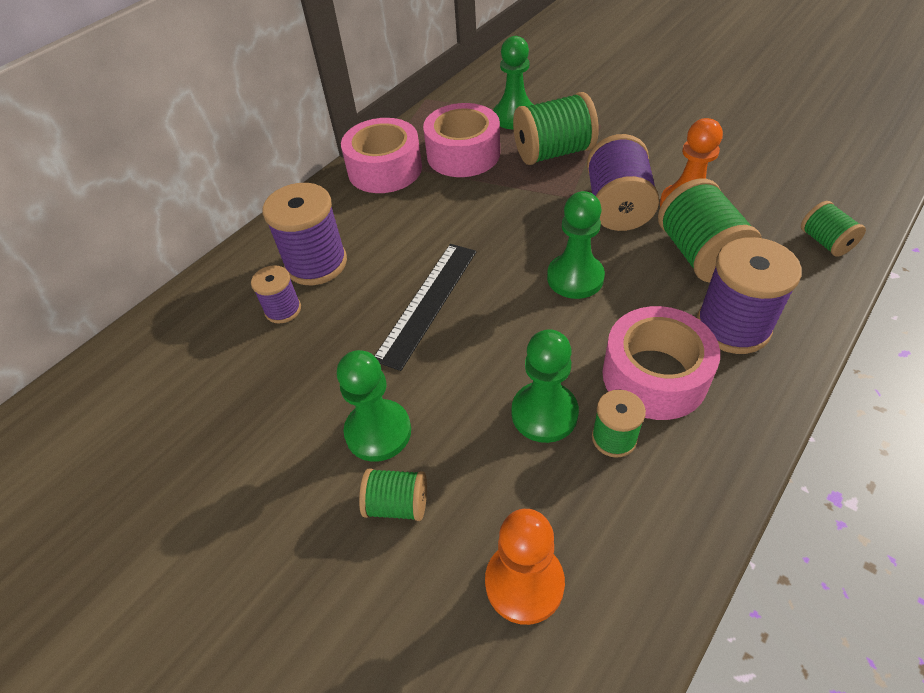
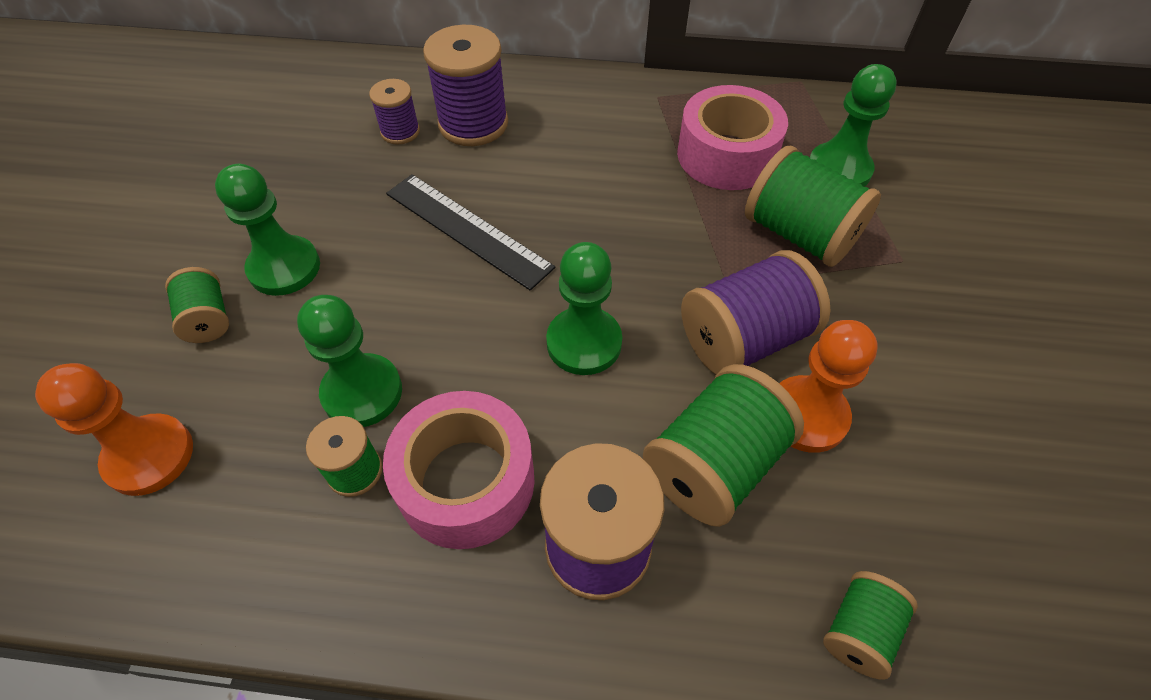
camera: 55 degrees right, 5 degrees up
(385, 169) = (648, 105): pink tape -> none
(427, 303) = (468, 229): black ruler -> black ruler turned 45 degrees clockwise

